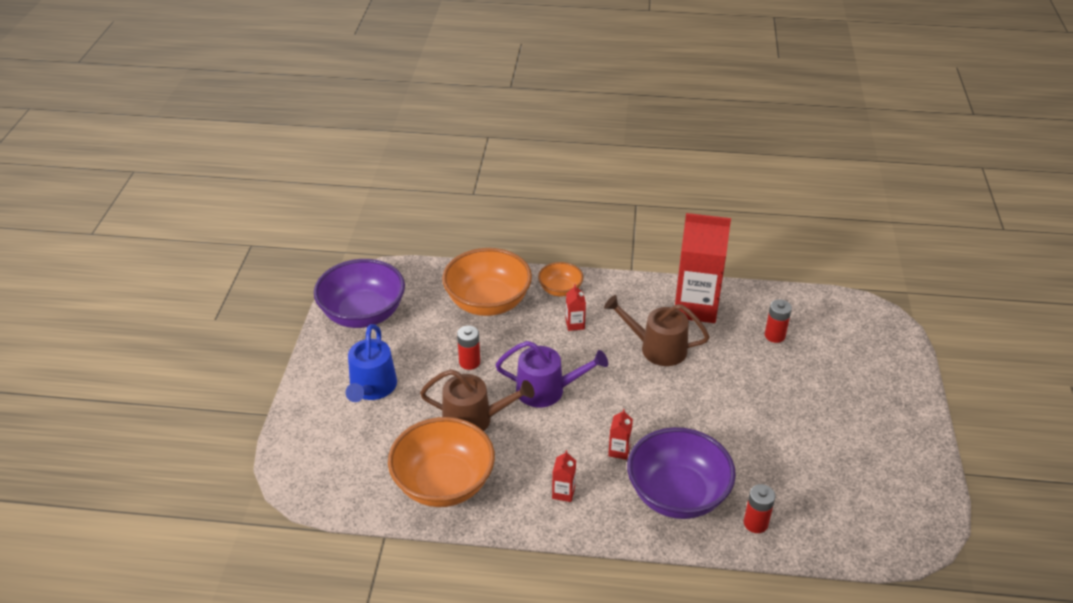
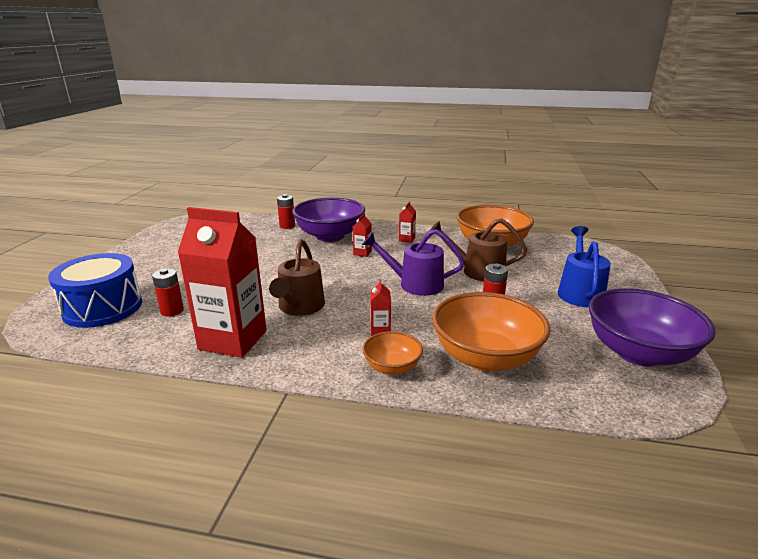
camera: 175 degrees left, 15 degrees down
(657, 348) = (300, 307): brown watering can -> brown watering can turned 75 degrees clockwise
(843, 335) = (103, 308): none -> blue drum

